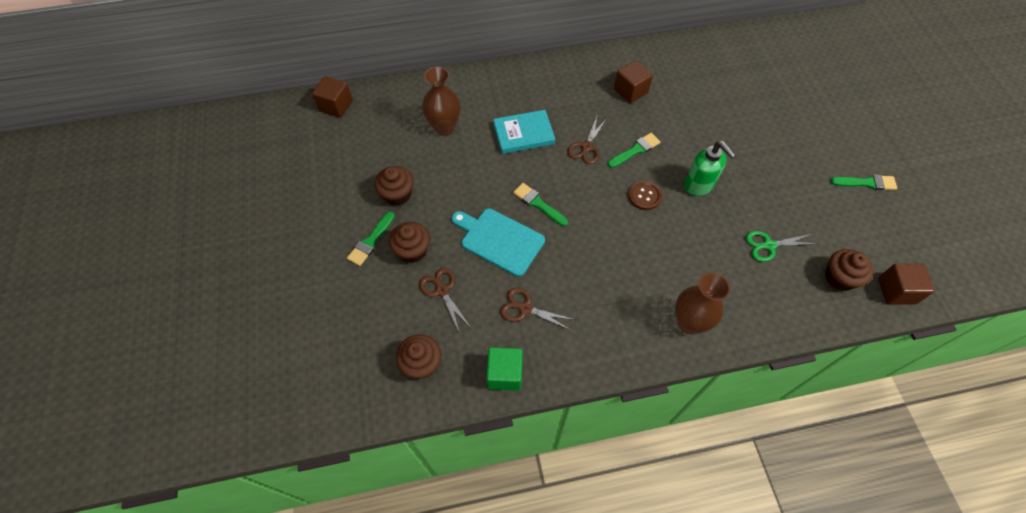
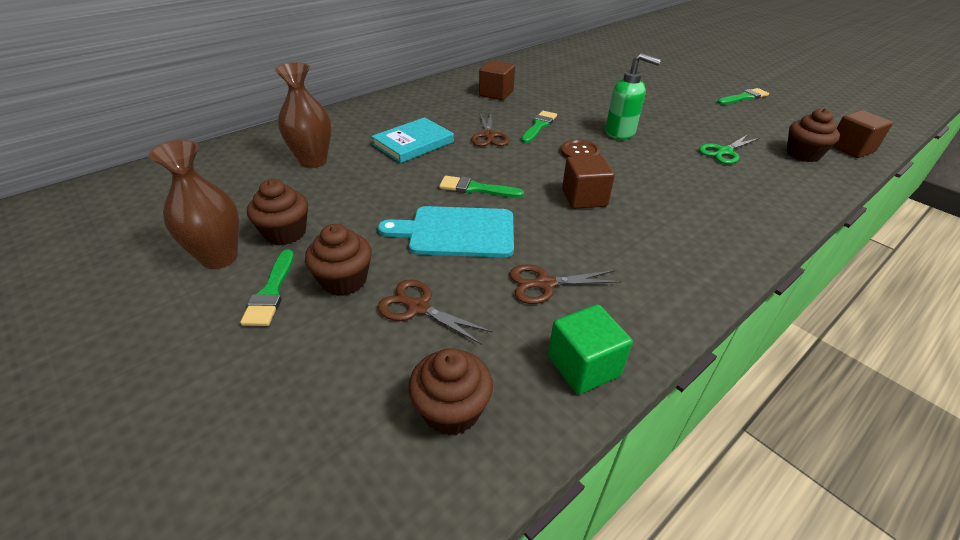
camera: 30 degrees left, 20 degrees down
(336, 106) = (146, 179): brown cube -> brown cube (584, 198)
(689, 322) = (728, 229): brown vase -> brown vase (219, 257)

